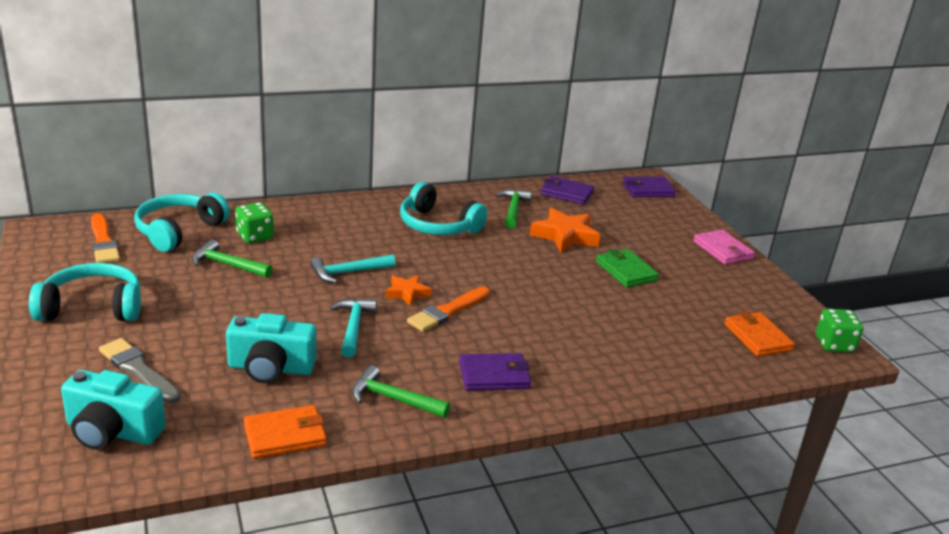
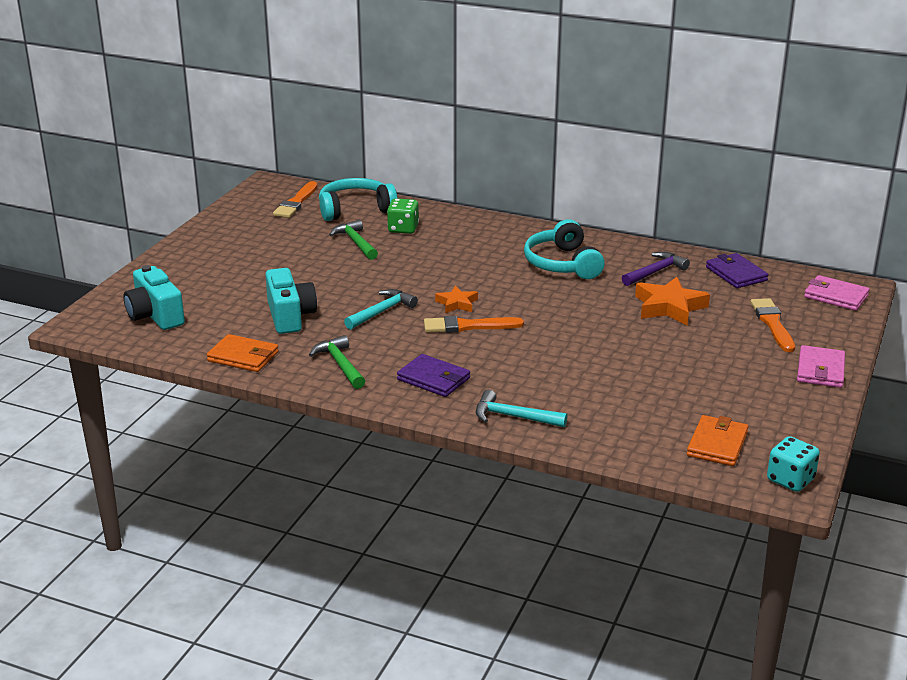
camera: 45 degrees right, 0 degrees up
(92, 307) = (235, 242): turquoise headphones -> none
(138, 370) = (212, 288): grey brush -> none
(271, 368) = (290, 316): turquoise camera -> turquoise camera turned 150 degrees counterclockwise
(348, 272) = (434, 275): turquoise hammer -> turquoise hammer (513, 417)
(513, 209) = (655, 272): green hammer -> purple hammer
(626, 271) = (680, 352): green wallet -> none
(645, 225) = (772, 323): none -> orange brush
(648, 190) = (836, 296): purple wallet -> pink wallet
(834, 344) = (790, 480): green dice -> turquoise dice

